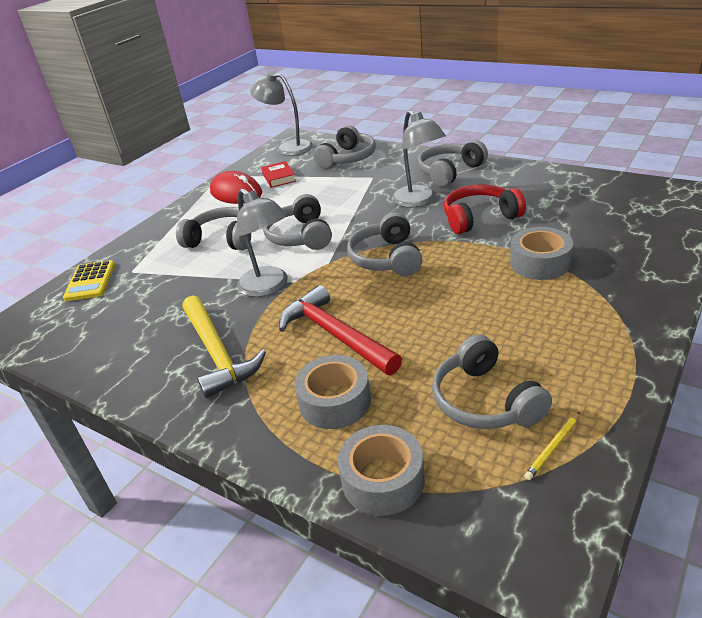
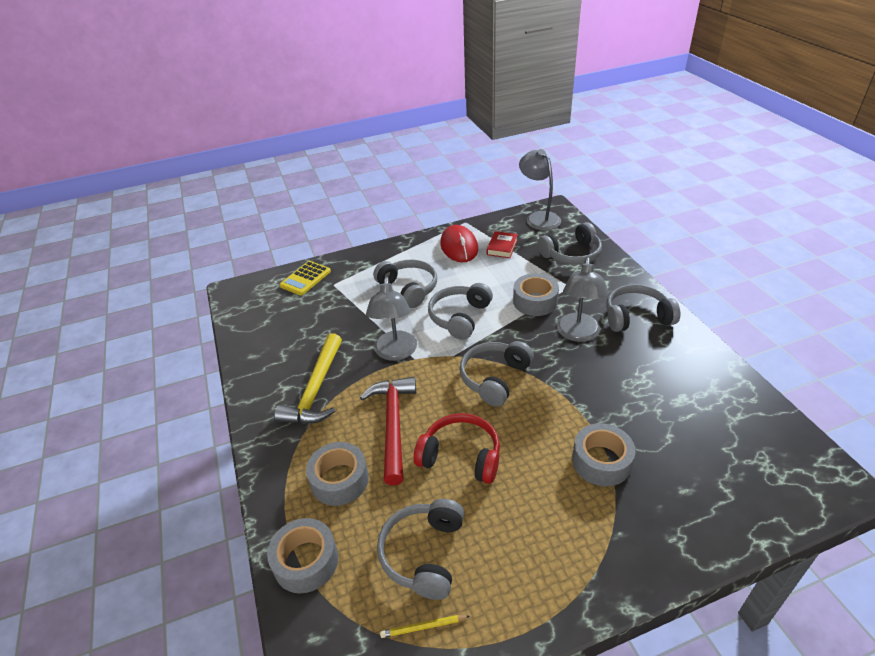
camera: 35 degrees right, 5 degrees up
(355, 197) = (535, 301): none -> grey tape
(479, 218) = (606, 383): red headphones -> red headphones (461, 456)

